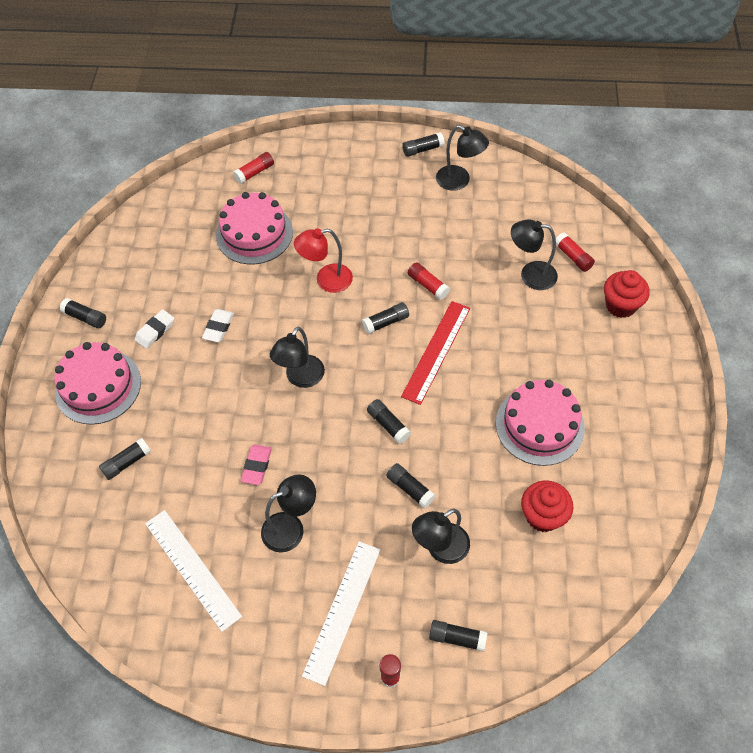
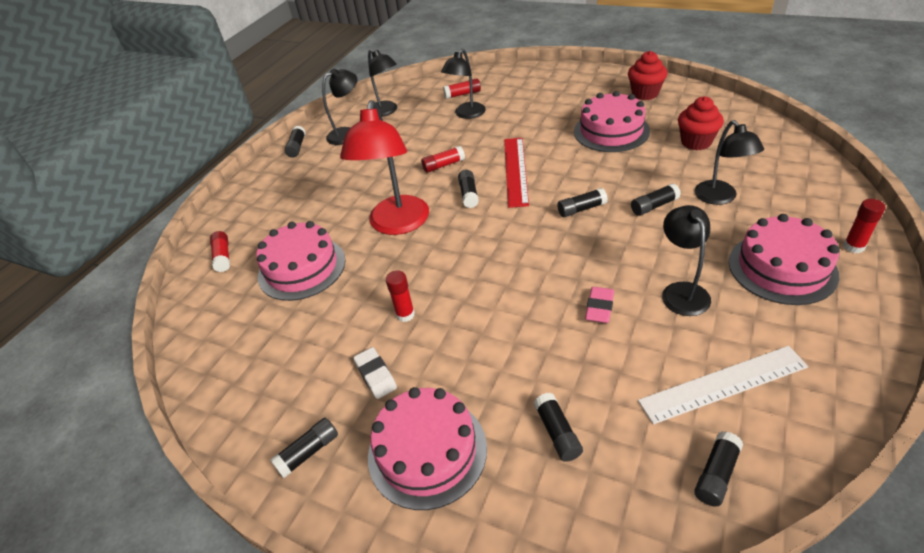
camera: 65 degrees left, 15 degrees down
(218, 327) = (405, 314): white eraser -> red glue stick
(257, 466) = (599, 307): pink eraser -> pink eraser turned 75 degrees clockwise
(301, 378) = (504, 259): black lamp -> black lamp (387, 111)
(326, 280) = (397, 224): red lamp -> red lamp, size x1.62
(342, 611) = (782, 268): white ruler -> pink cake
(436, 351) = (515, 171): red ruler -> red ruler turned 45 degrees clockwise
(457, 638) = (810, 202): black glue stick -> black glue stick (716, 474)
(620, 305) = (519, 82): red cupcake -> red cupcake (645, 93)

